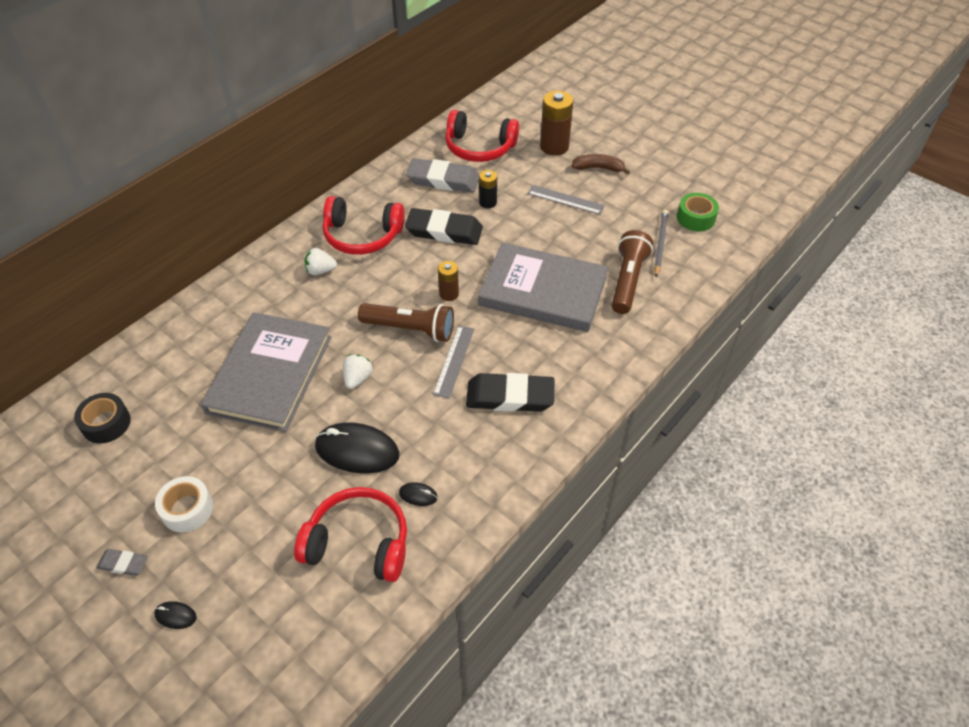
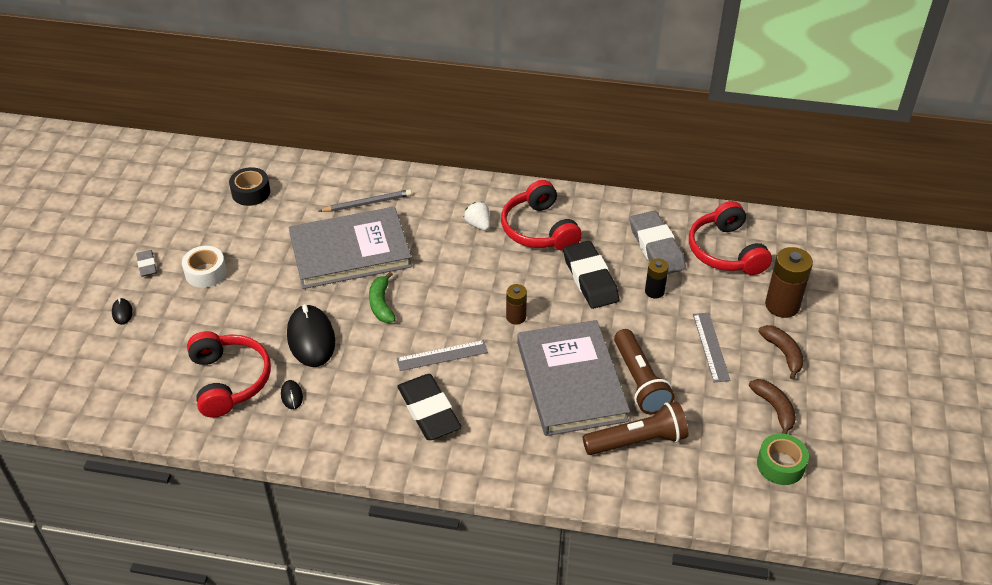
camera: 60 degrees right, 5 degrees down
(357, 378) = (381, 304): white strawberry -> green banana
(410, 329) = (456, 311): brown flashlight -> brown flashlight (639, 381)
(645, 197) = (774, 409): none -> brown banana
(660, 244) = (713, 448): grey pencil -> grey pencil (367, 203)

